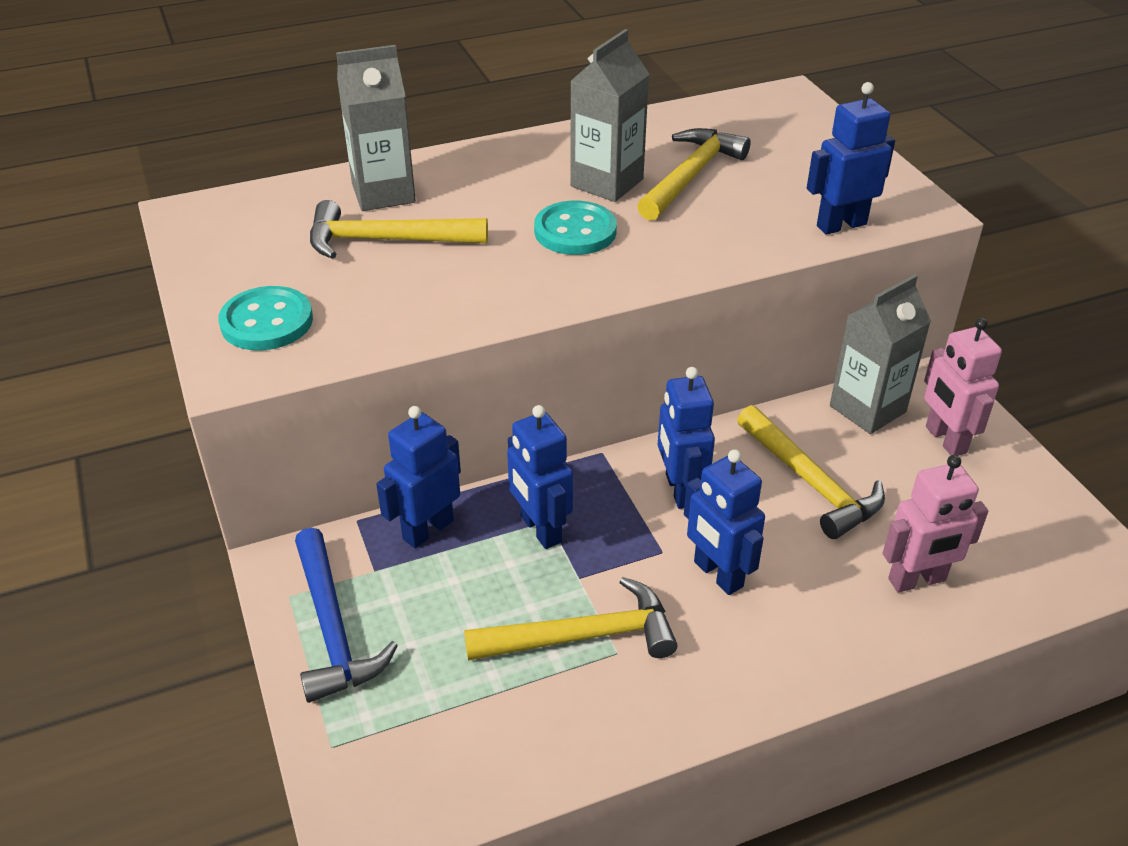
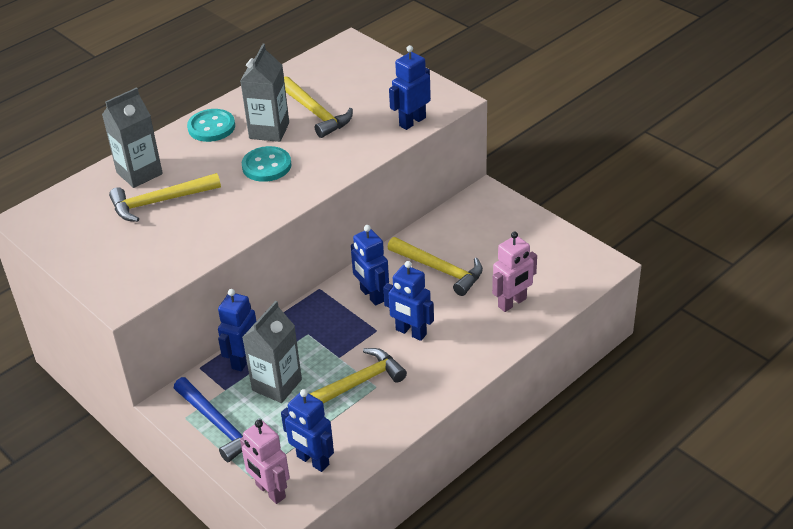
camera: 20 degrees left, 0 degrees up
(267, 322) = (121, 268): turquoise button -> turquoise button (211, 127)
(540, 529) = (305, 340): blue robot -> blue robot (312, 461)
(691, 176) = (316, 113): yellow hammer -> yellow hammer turned 135 degrees clockwise
(867, 409) = (455, 220): grey carton -> grey carton (277, 385)
(945, 440) = (502, 225): pink robot -> pink robot (270, 491)

